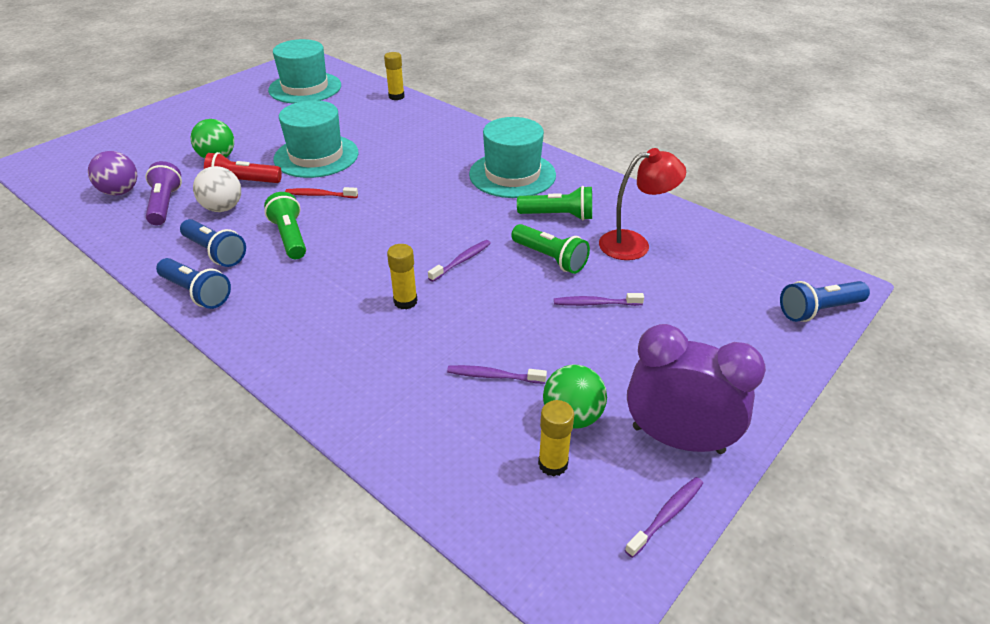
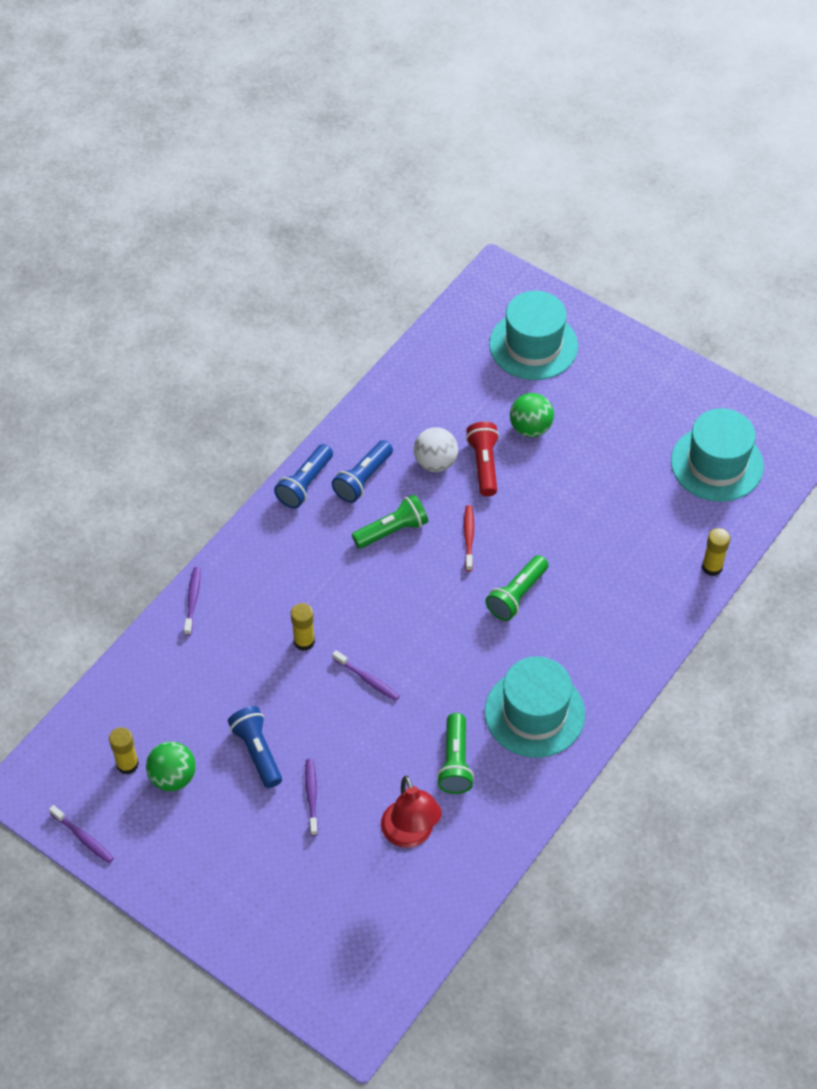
camera: 85 degrees right, 15 degrees up
(120, 192) = (454, 370): purple ball -> none
(165, 205) = (435, 414): purple flashlight -> none
(316, 156) = (547, 516): turquoise hat -> turquoise hat (533, 345)
(494, 376) = (215, 719): purple toothbrush -> purple toothbrush (192, 600)
(550, 258) = (378, 756): green flashlight -> green flashlight (517, 595)
(677, 439) = (152, 852): purple clock -> none
(818, 310) = (314, 995): blue flashlight -> blue flashlight (257, 752)

